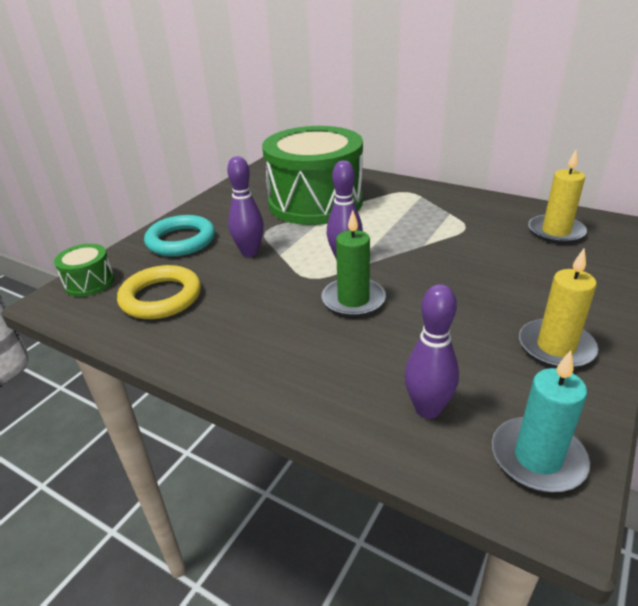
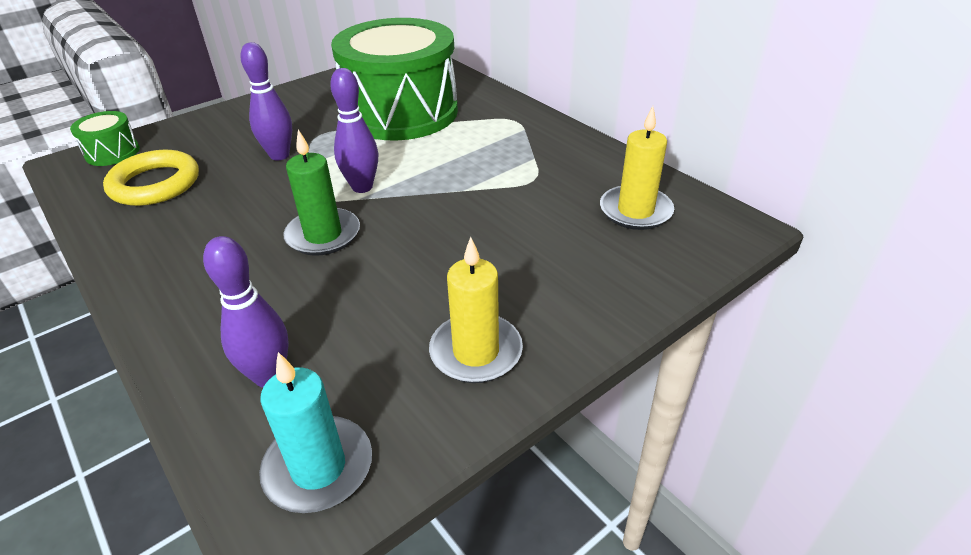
camera: 20 degrees right, 5 degrees up
(181, 241) = (230, 127): turquoise ring -> none

